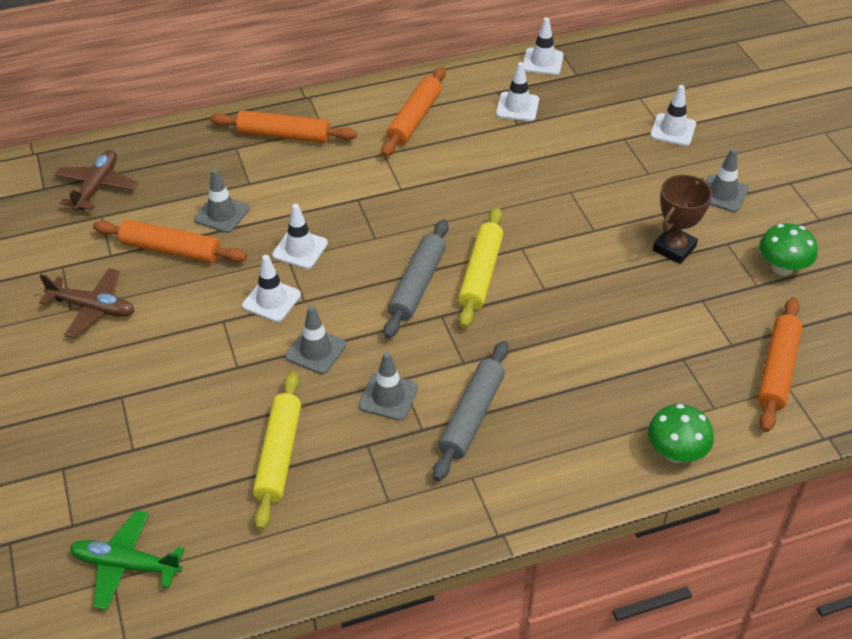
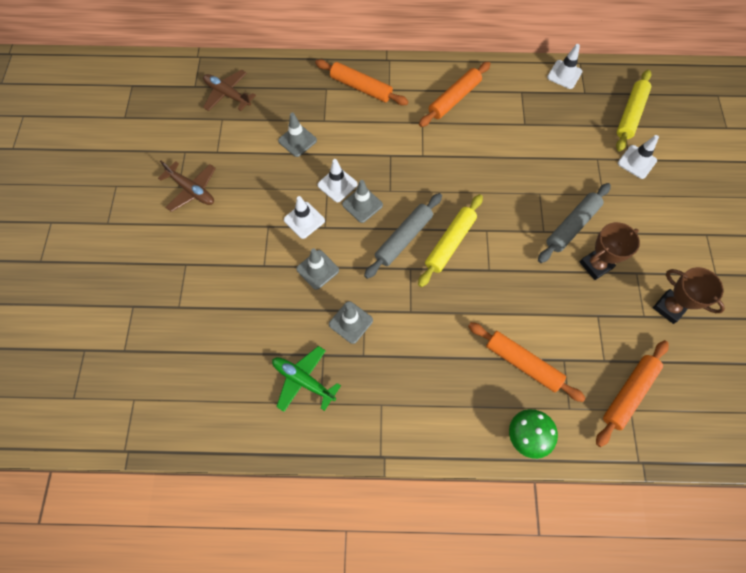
camera: 20 degrees right, 20 degrees up
(97, 186) = (227, 94): brown plane -> brown plane turned 90 degrees counterclockwise
(125, 565) = (144, 392): green plane -> green plane (303, 380)
(171, 250) = (255, 159): orange rolling pin -> orange rolling pin (522, 363)
(278, 455) = (265, 343): yellow rolling pin -> yellow rolling pin (630, 114)
(471, 416) = (399, 357): grey rolling pin -> grey rolling pin (572, 226)
(517, 107) = (530, 109): white traffic cone -> none
(722, 194) = (651, 229): grey traffic cone -> grey traffic cone (362, 204)
(782, 268) = (669, 307): green mushroom -> brown trophy

